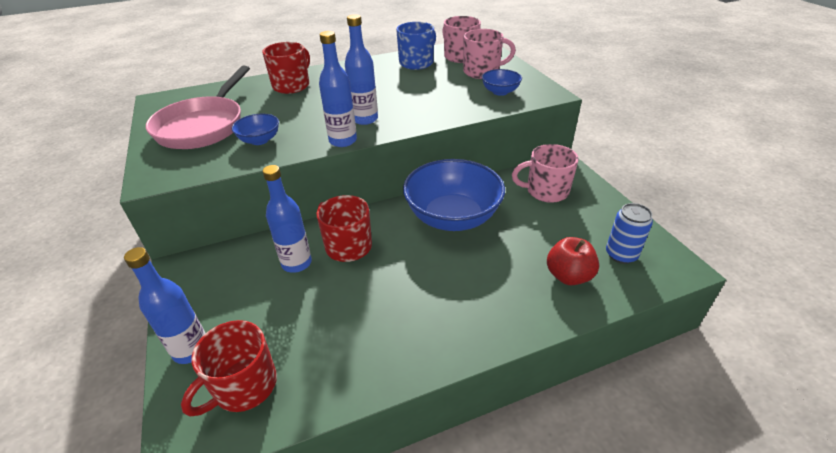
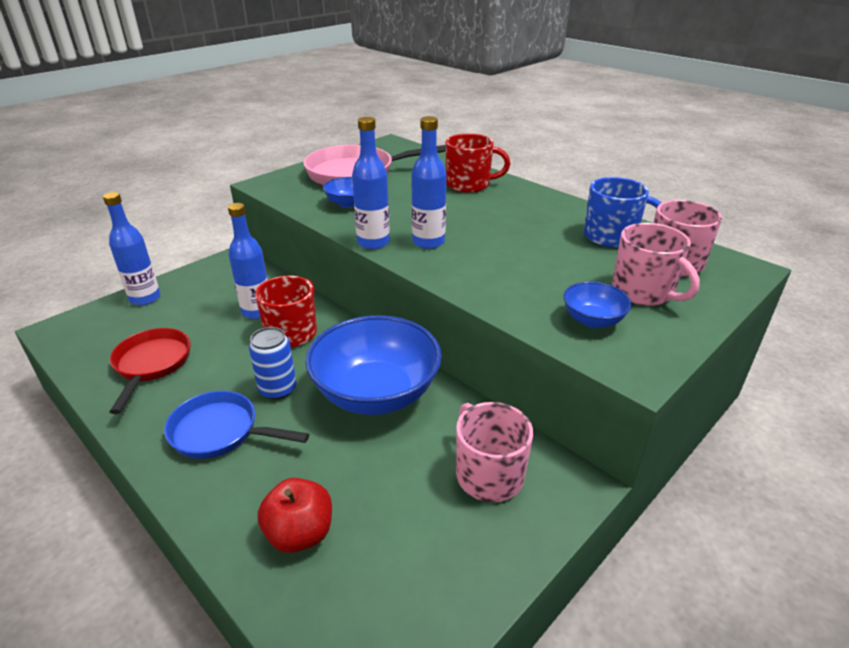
camera: 65 degrees right, 5 degrees down
(244, 386) = (109, 336): red mug -> none
(327, 348) = (151, 365): none -> red pan
(452, 305) = (220, 432): none -> blue pan
(621, 254) = (370, 597): blue can -> blue can (278, 389)

